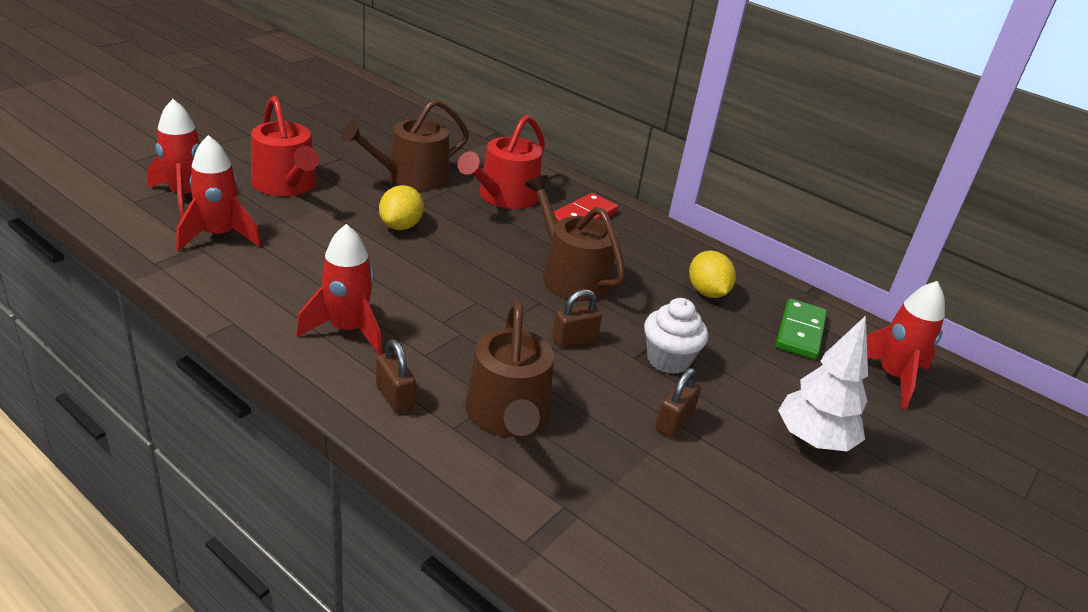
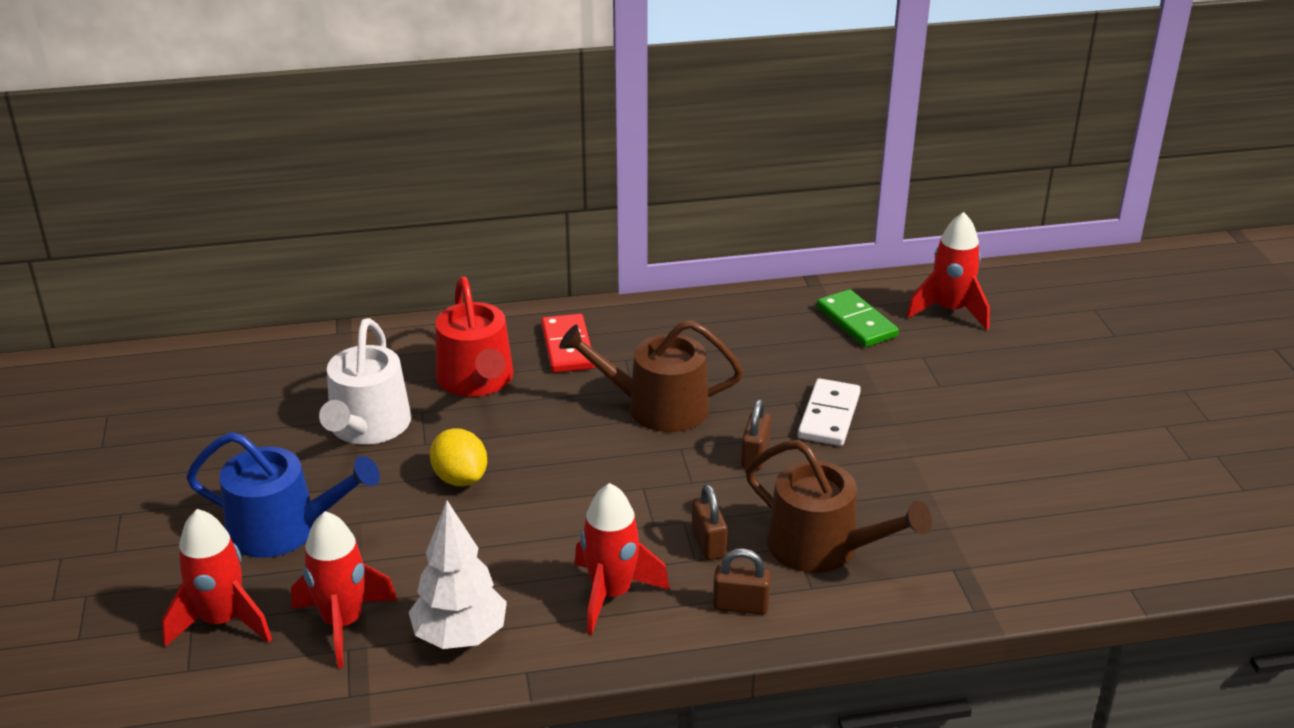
camera: 45 degrees left, 0 degrees up
(287, 185) = (284, 529): red watering can -> blue watering can
(411, 177) = (367, 427): brown watering can -> white watering can
(668, 360) = (829, 416): white cupcake -> white domino
(674, 422) = (907, 457): brown padlock -> brown padlock (708, 543)
(707, 292) = (758, 340): yellow lemon -> none
(813, 441) = (985, 397): white tree -> white tree (460, 636)

